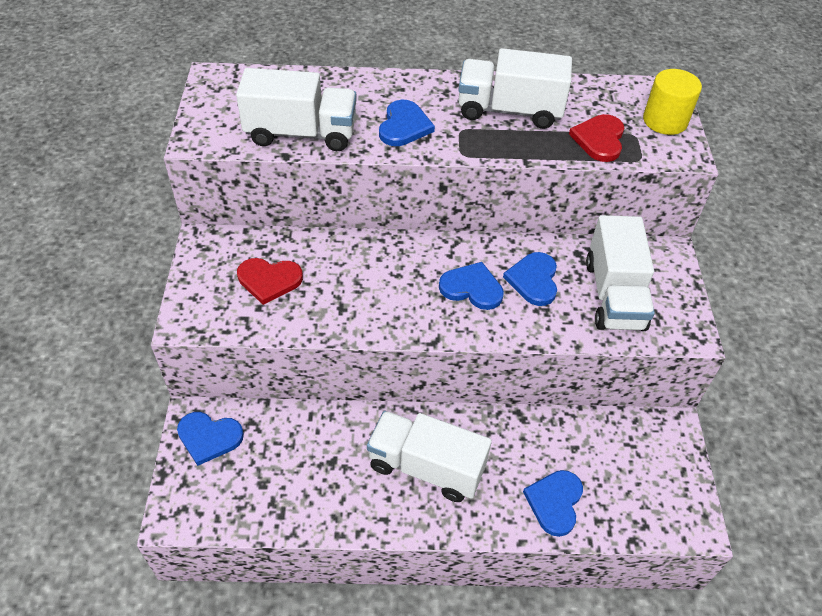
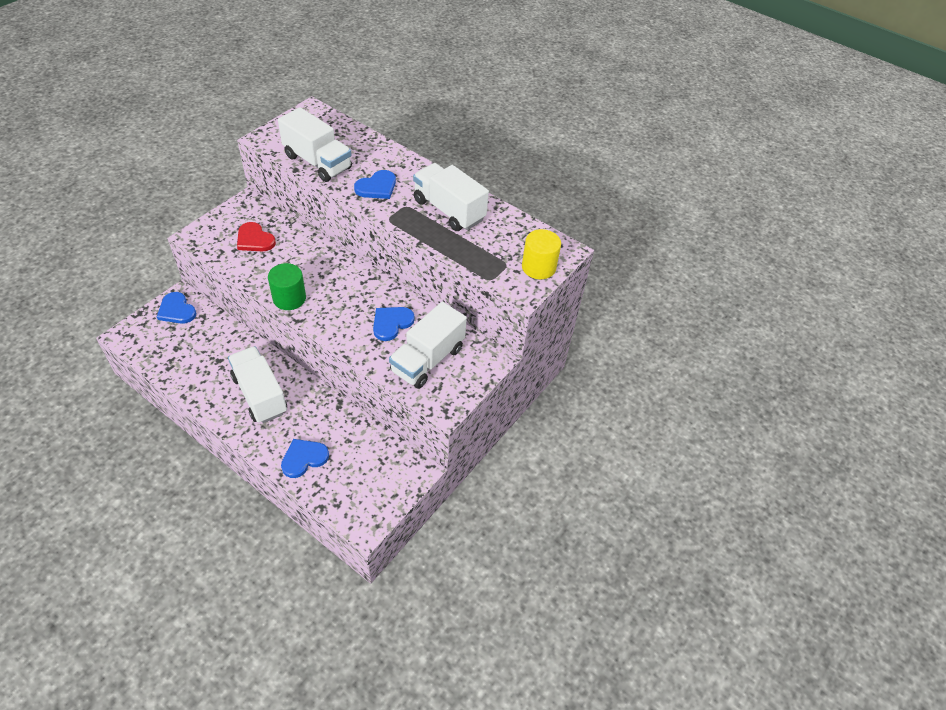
camera: 35 degrees right, 0 degrees up
(394, 323) = (289, 298): none -> green cylinder
(472, 288) = (352, 306): blue heart -> none
(599, 139) = (480, 255): red heart -> none

